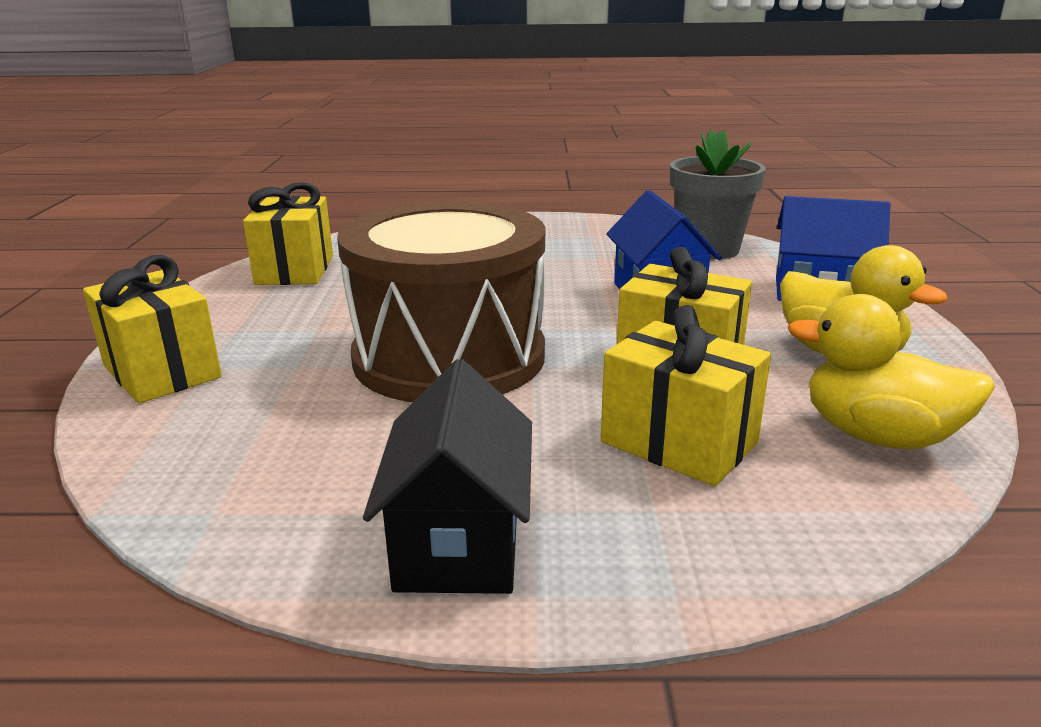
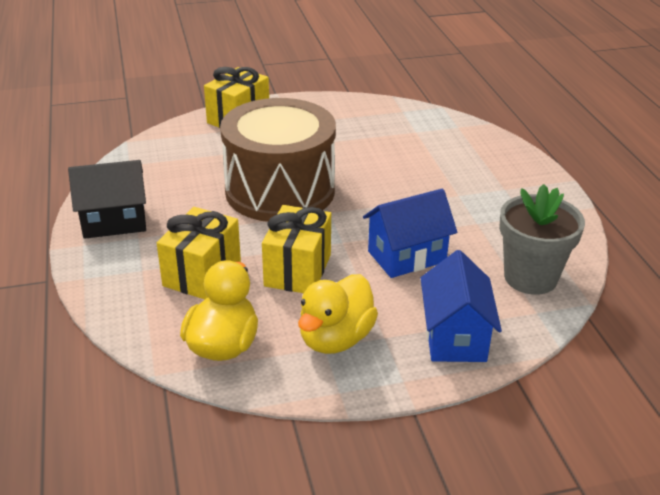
camera: 75 degrees right, 10 degrees up
(295, 270) = (383, 117): yellow gift -> none

